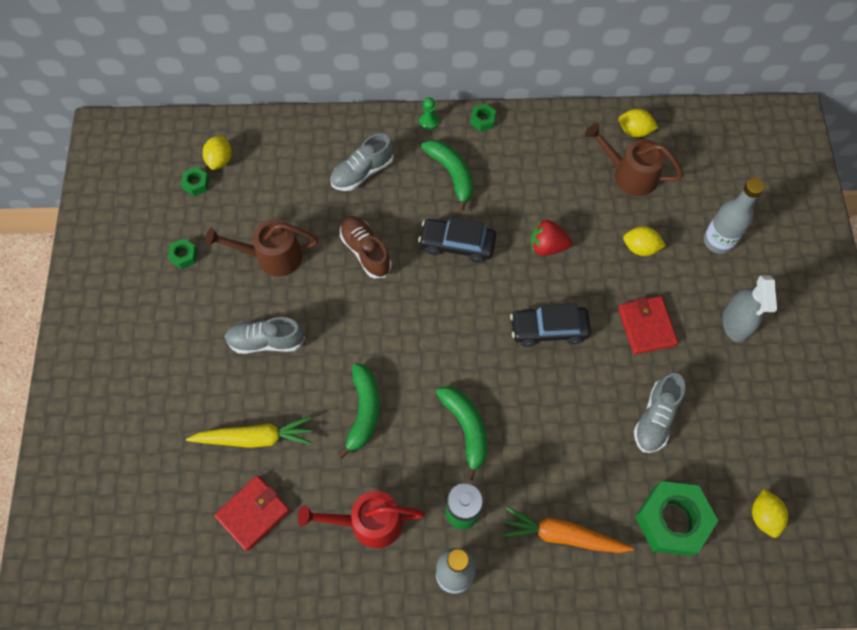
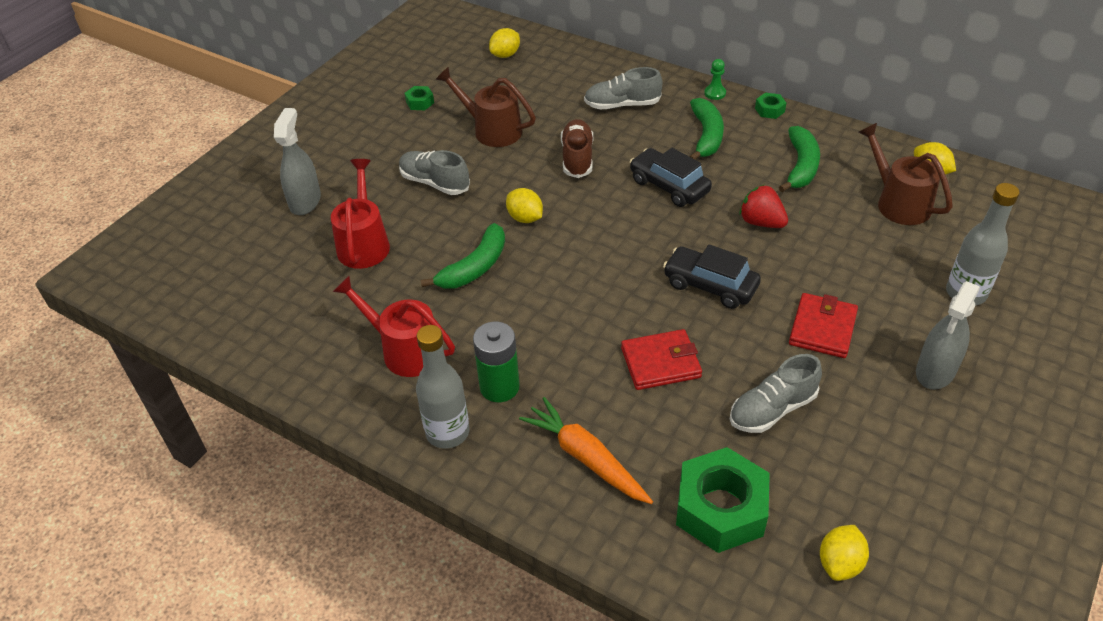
camera: 35 degrees right, 20 degrees down
(168, 422) = (305, 201): none -> grey spray bottle
(196, 184) = (472, 62): green nut -> none
(253, 513) = (313, 294): red wallet -> red wallet (660, 363)
(255, 438) = (364, 243): yellow carrot -> red watering can
(466, 429) = (559, 324): green banana -> green banana (801, 166)
(640, 248) = (865, 263): yellow lemon -> yellow lemon (525, 218)

